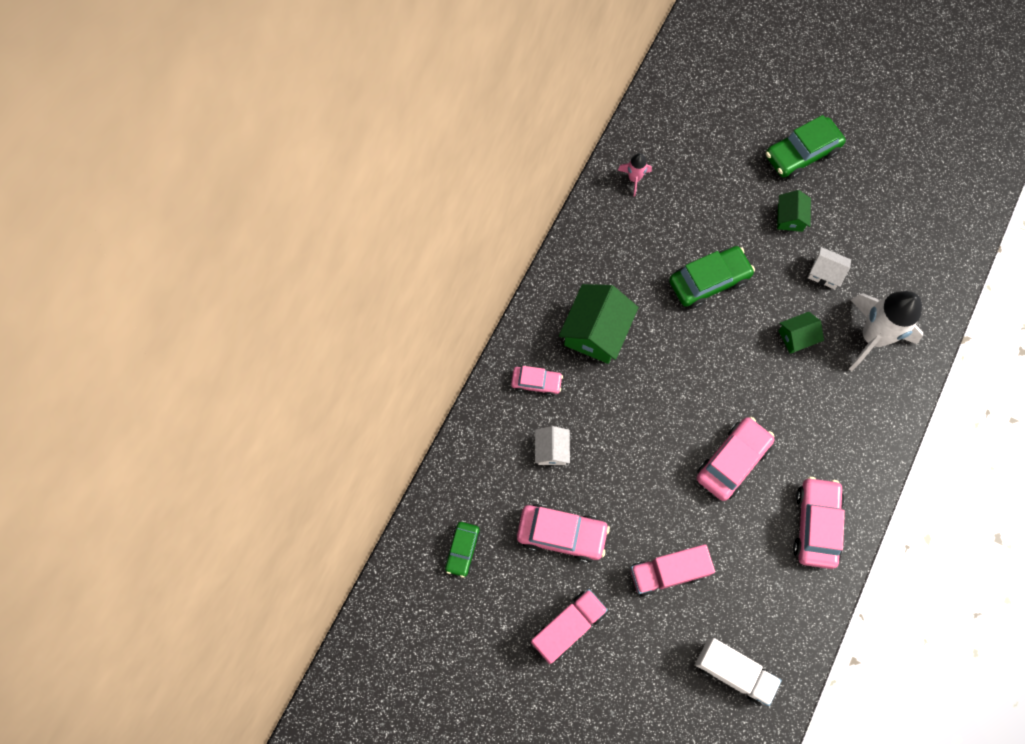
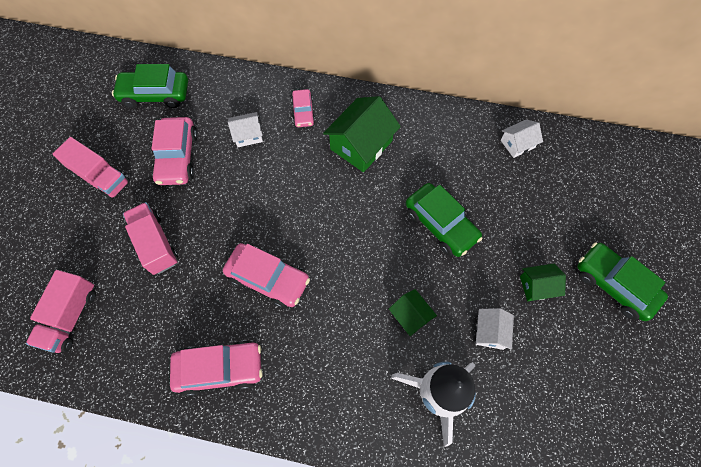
camera: 75 degrees right, 5 degrees down
(462, 550) = (155, 94): green car -> green car, size x1.68
(596, 331) = (361, 145): green house -> green house turned 60 degrees counterclockwise
(634, 179) = (517, 144): pink rocket -> white house
(733, 672) = (70, 316): white truck -> pink truck

